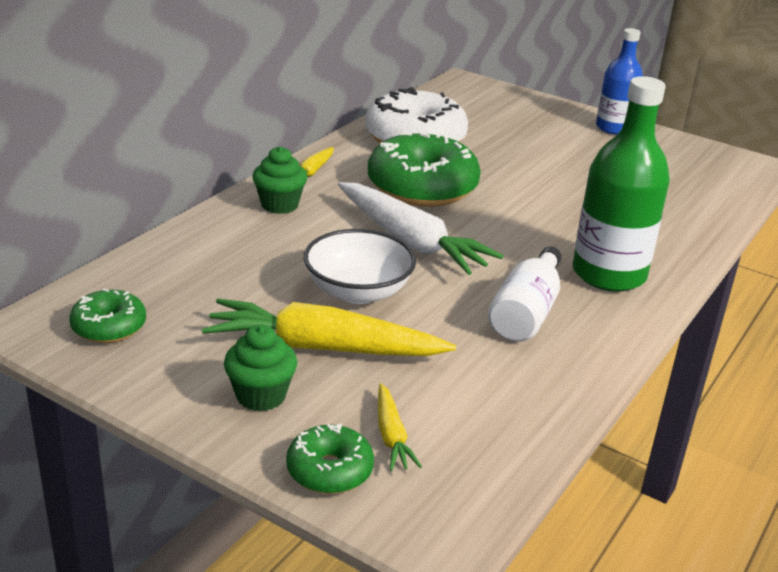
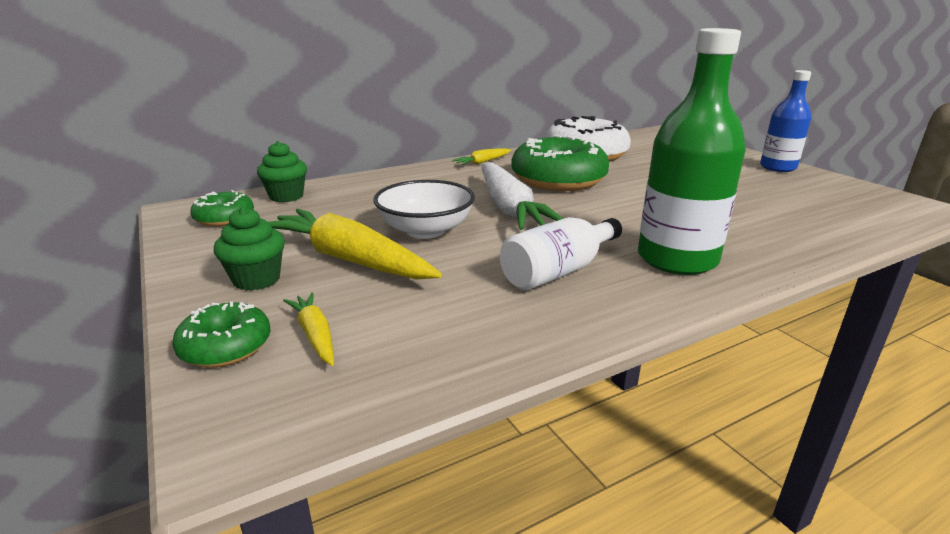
camera: 30 degrees right, 5 degrees down
(279, 205) = (435, 175): green cupcake -> green cupcake (286, 196)
(392, 436) = (315, 335): yellow carrot -> yellow carrot turned 135 degrees clockwise

